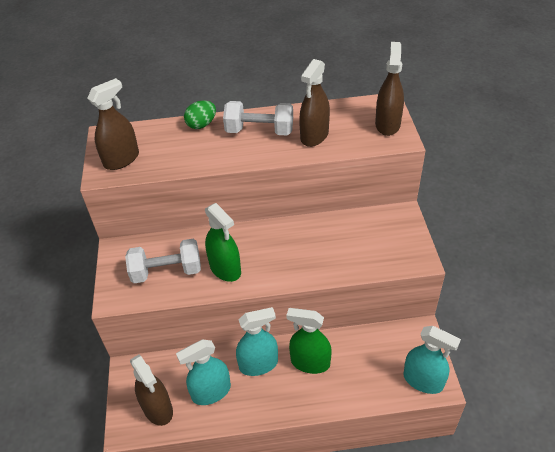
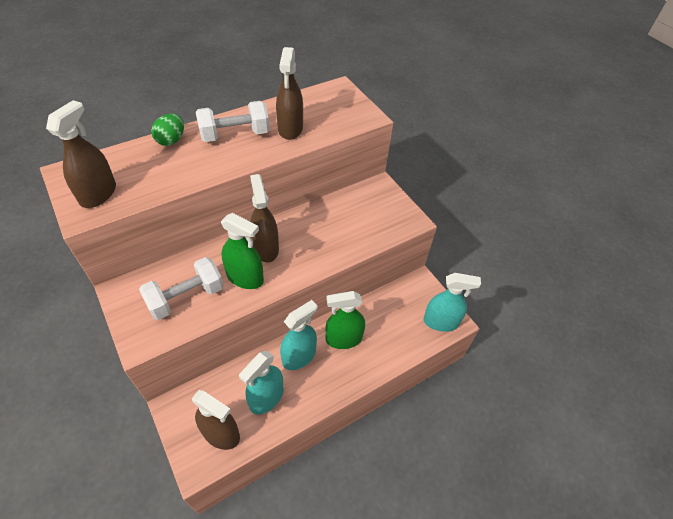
camera: 30 degrees left, 5 degrees up
(387, 124) = (350, 106): brown spray bottle -> brown spray bottle (266, 248)

